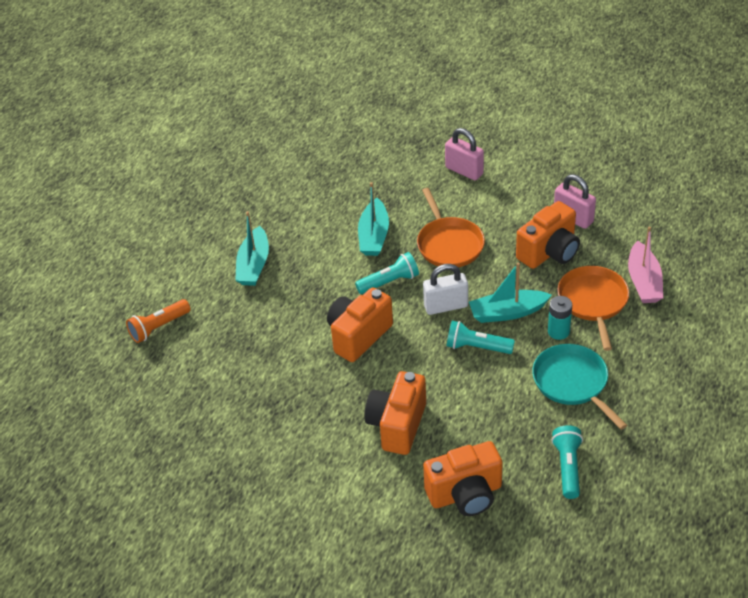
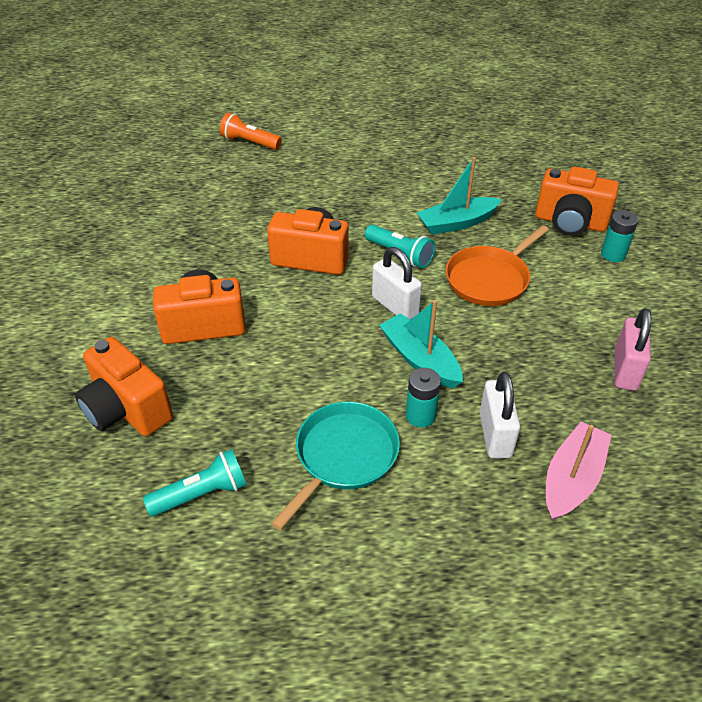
camera: 60 degrees right, 0 degrees up
(254, 265) = (359, 165): turquoise boat -> none
(464, 171) = (613, 254): pink padlock -> turquoise battery
(477, 347) = (349, 350): turquoise flashlight -> none
(549, 252) = (547, 366): orange camera -> orange camera (570, 223)
(593, 302) = (495, 435): orange pan -> white padlock
(643, 281) = (572, 479): pink boat -> pink boat turned 150 degrees clockwise

